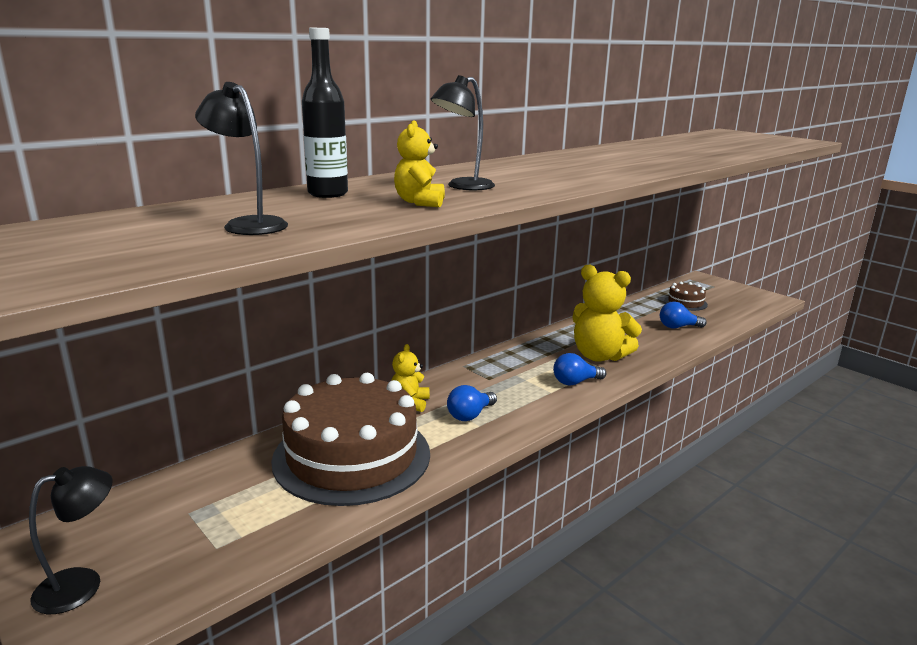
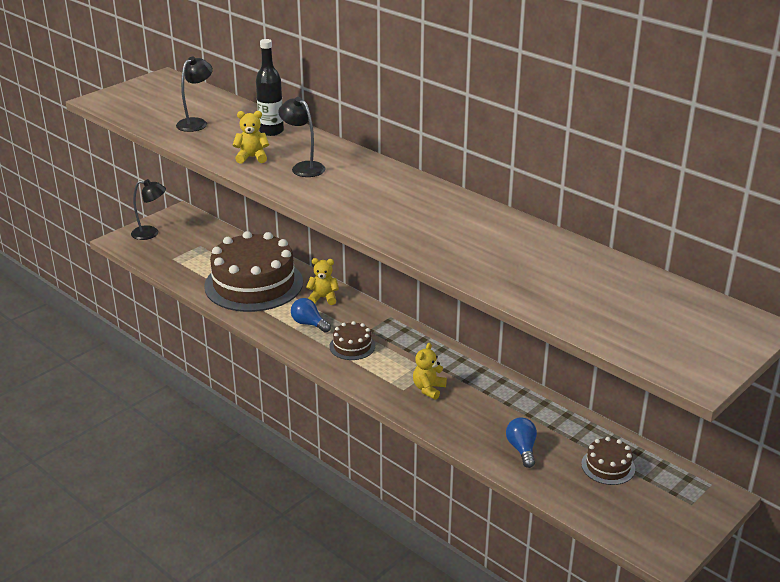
camera: 85 degrees right, 10 degrees up
(82, 584) = (151, 233): black lamp -> black lamp turned 45 degrees counterclockwise
(522, 390) = (352, 346): none -> brown cake
(575, 382) = (371, 373): blue light bulb -> none
(599, 356) = (428, 389): yellow teddy bear -> yellow teddy bear, size x0.54

